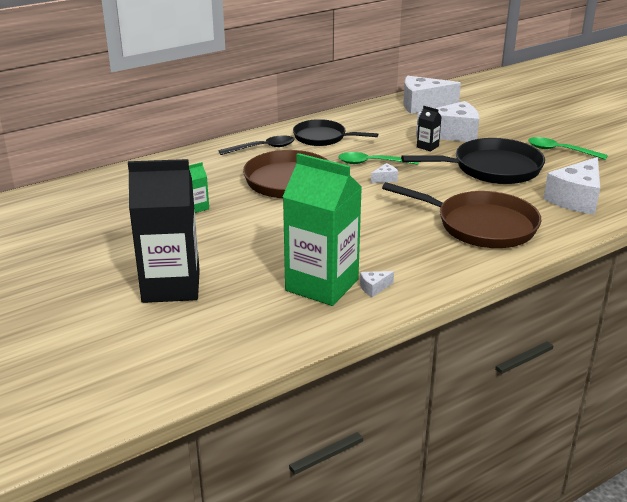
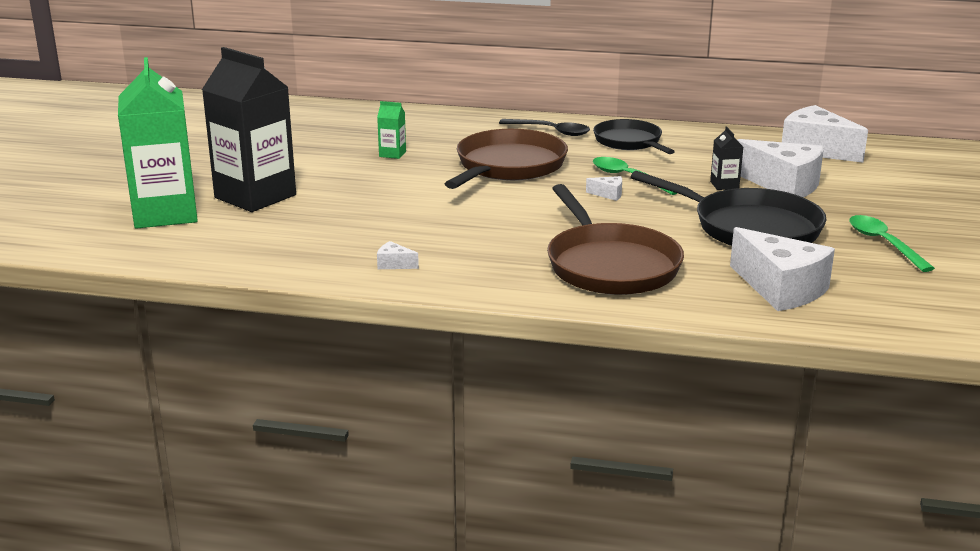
camera: 45 degrees right, 5 degrees down
(322, 285) = (359, 244): green carton -> green carton (165, 214)
(576, 199) = (780, 289): white cheese -> white cheese turned 120 degrees counterclockwise

